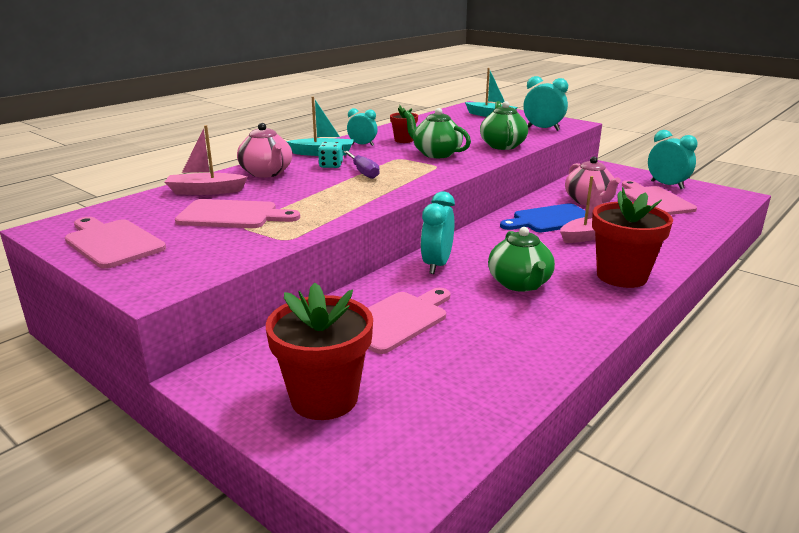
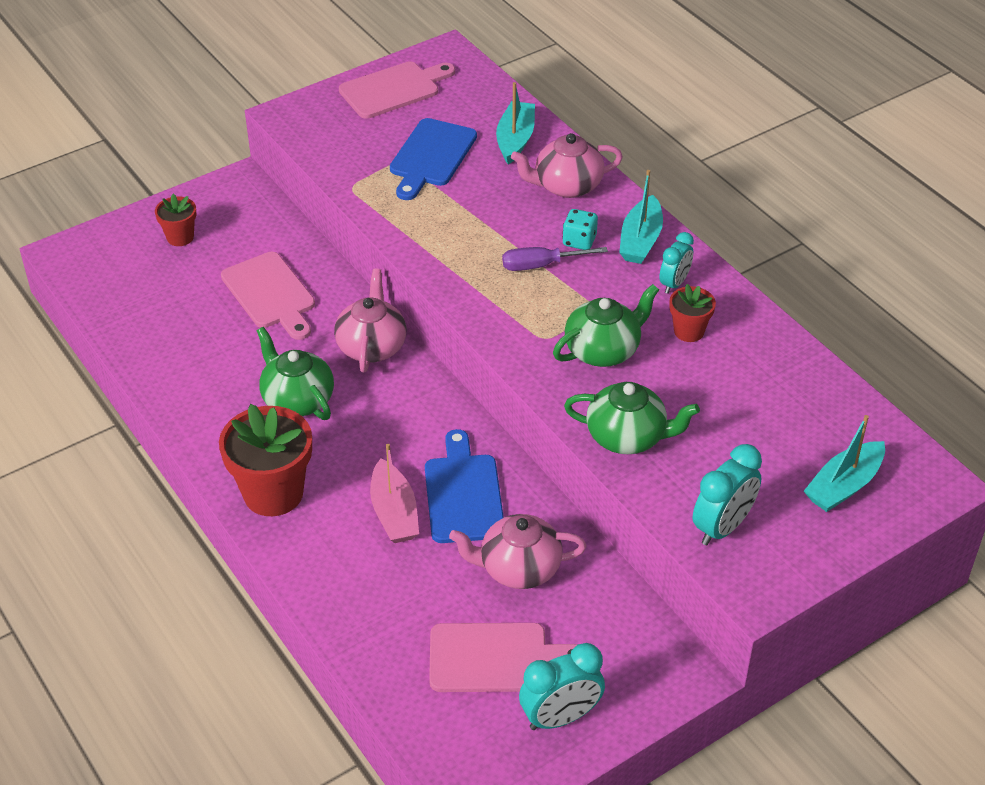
camera: 105 degrees right, 20 degrees up
(205, 191) = (515, 139): pink boat -> turquoise boat
(232, 215) = (431, 156): pink cutting board -> blue cutting board
(324, 398) = (180, 237): red flower pot -> red flower pot, size x0.52
(437, 265) = (371, 346): turquoise clock -> pink teapot
(520, 284) = (297, 400): green teapot -> green teapot turned 45 degrees clockwise

